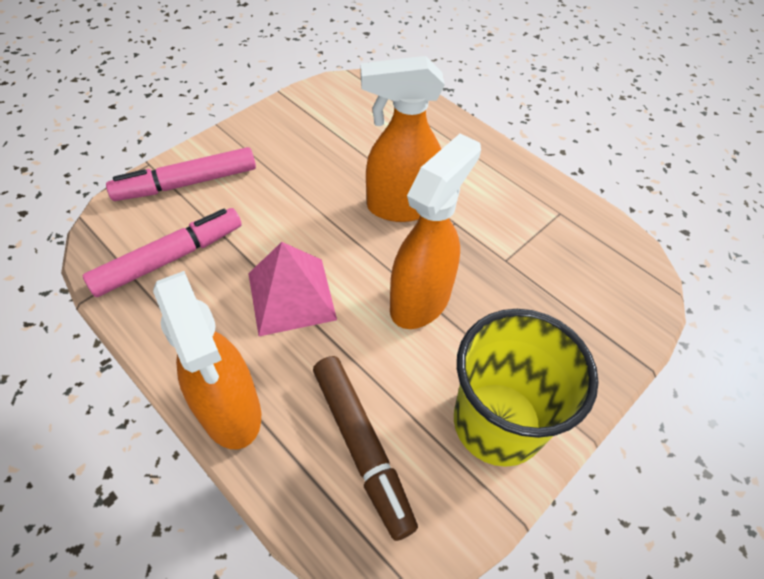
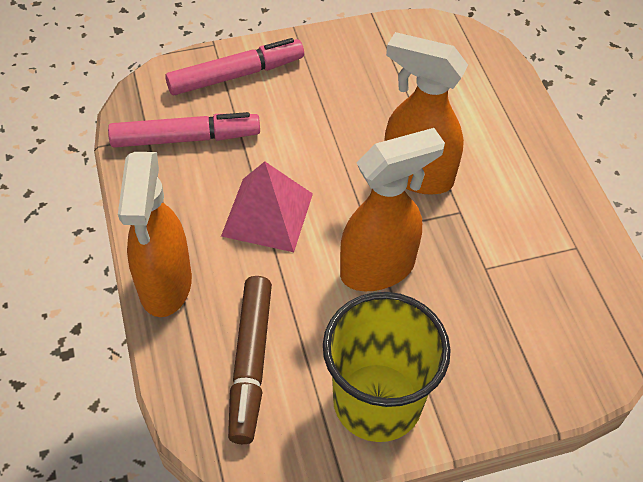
camera: 30 degrees right, 0 degrees up
(186, 183) = (236, 75): pink marker -> pink marker turned 150 degrees clockwise

